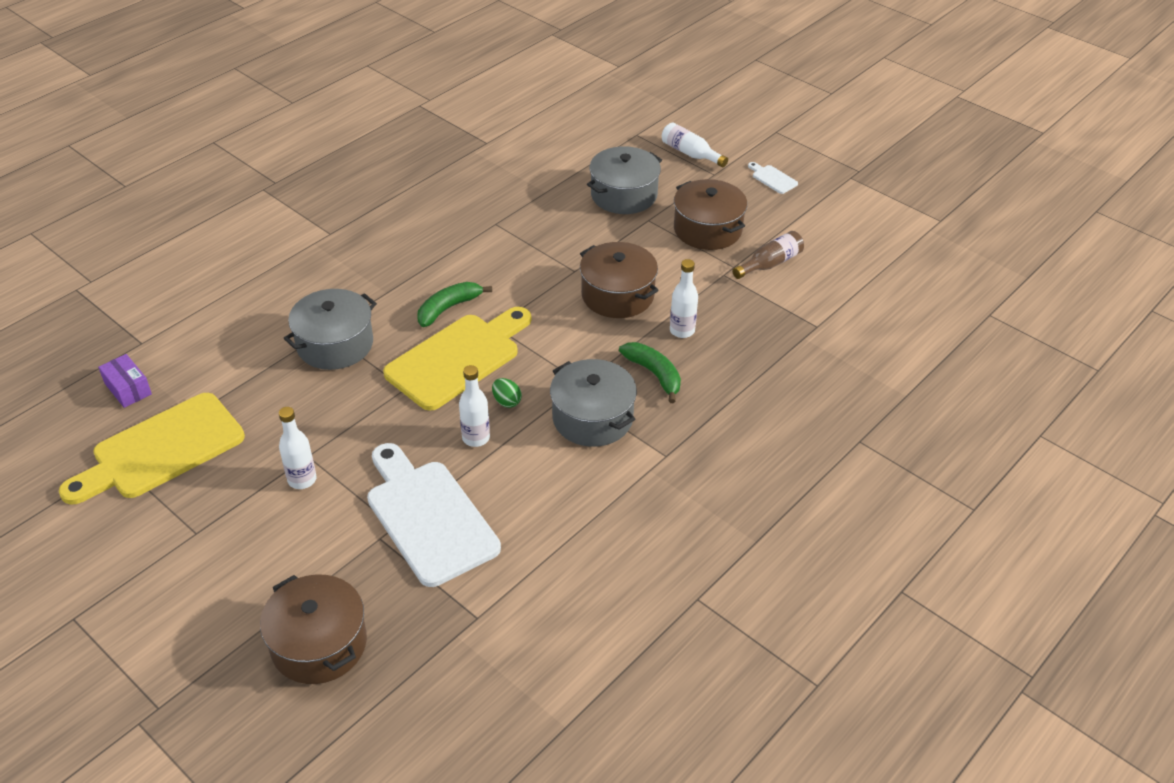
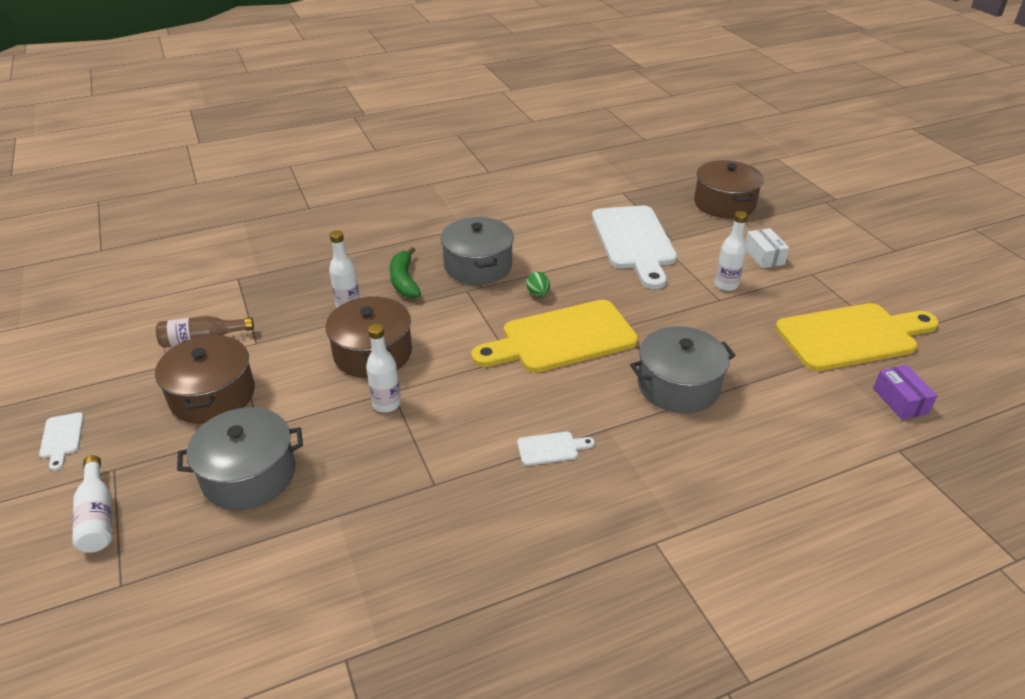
camera: 155 degrees left, 5 degrees down
(257, 545) = (764, 256): none -> white box
(424, 267) = (551, 448): none -> white cutting board
(448, 308) = (547, 389): green banana -> none
(476, 438) = (577, 276): white bottle -> white bottle (386, 404)

